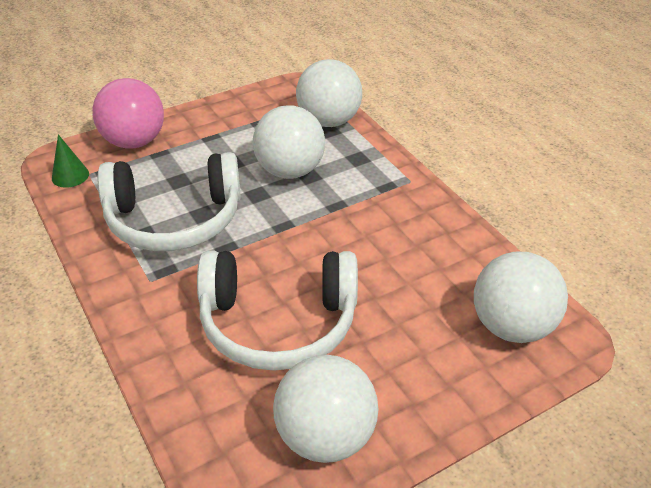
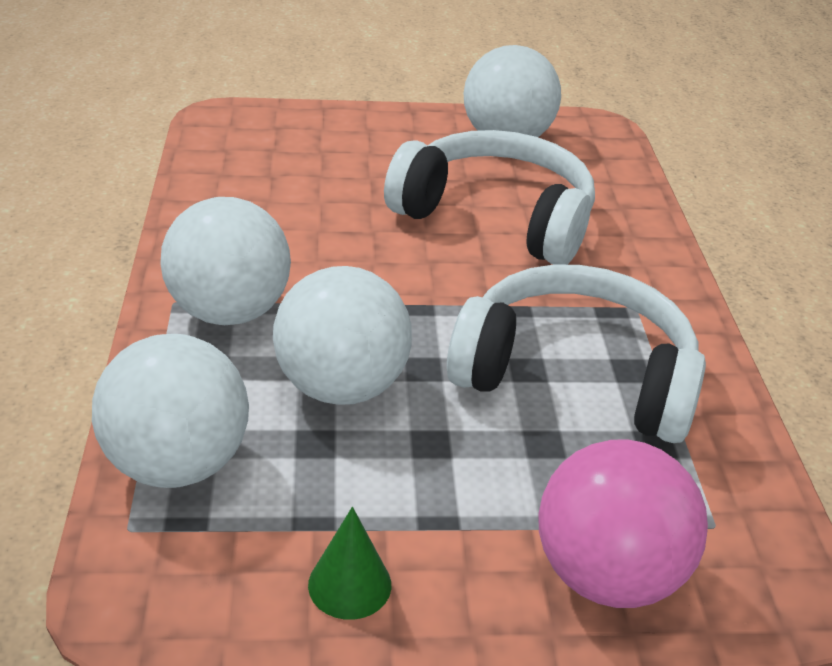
camera: 155 degrees left, 5 degrees down
(70, 176) = (754, 534): green cone -> green cone (349, 584)
(511, 326) = (260, 140): white ball -> white ball (229, 312)

